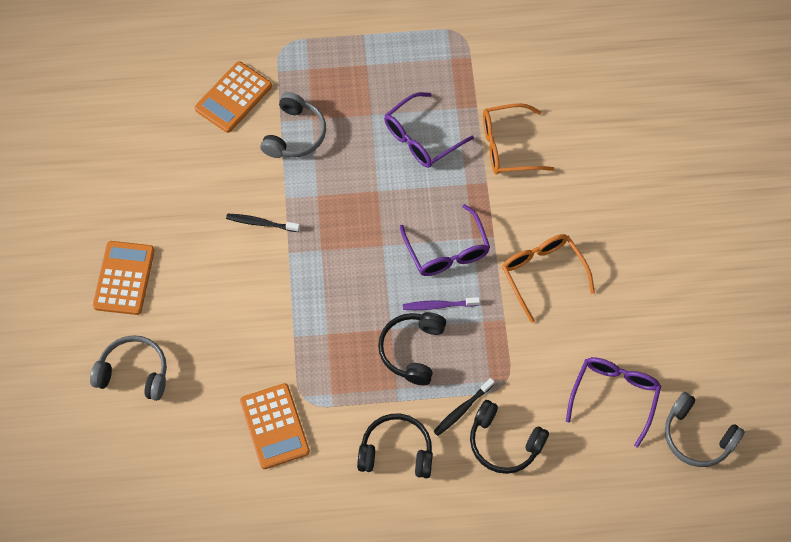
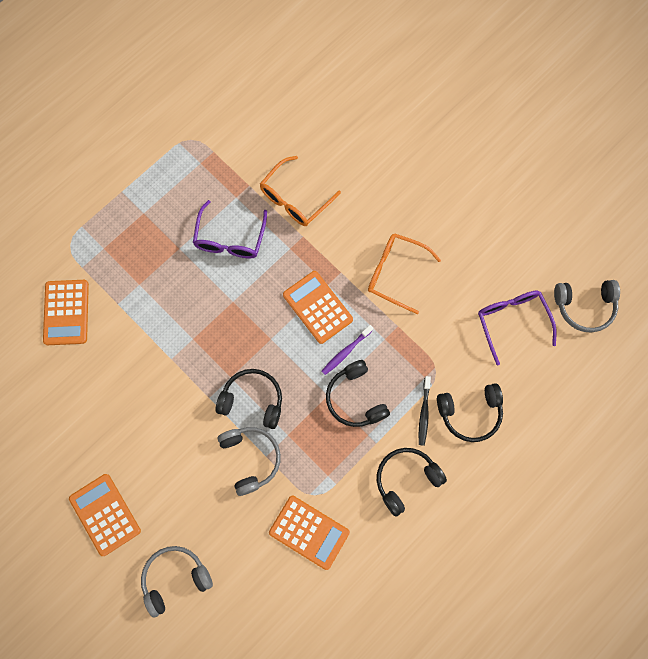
camera: 40 degrees left, 10 degrees up
(261, 223) = (170, 391): black toothbrush -> none
(295, 134) = (137, 305): grey headphones -> grey headphones (251, 458)
(323, 283) = (252, 400): none -> black headphones
(447, 250) = (317, 307): purple glasses -> orange calculator

